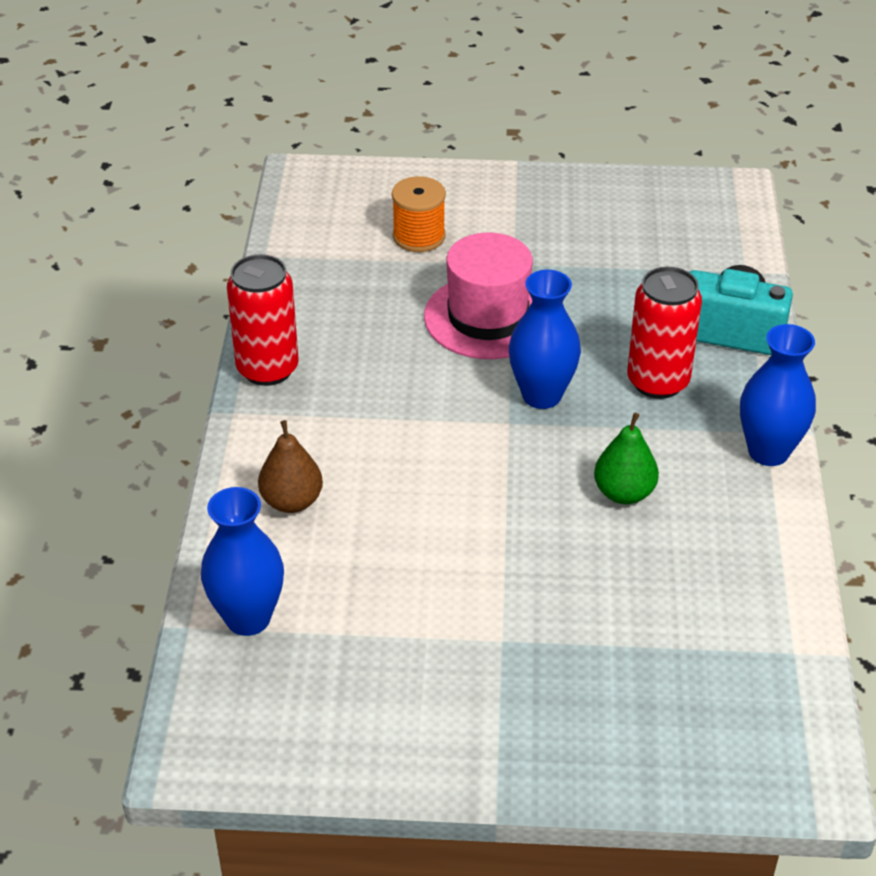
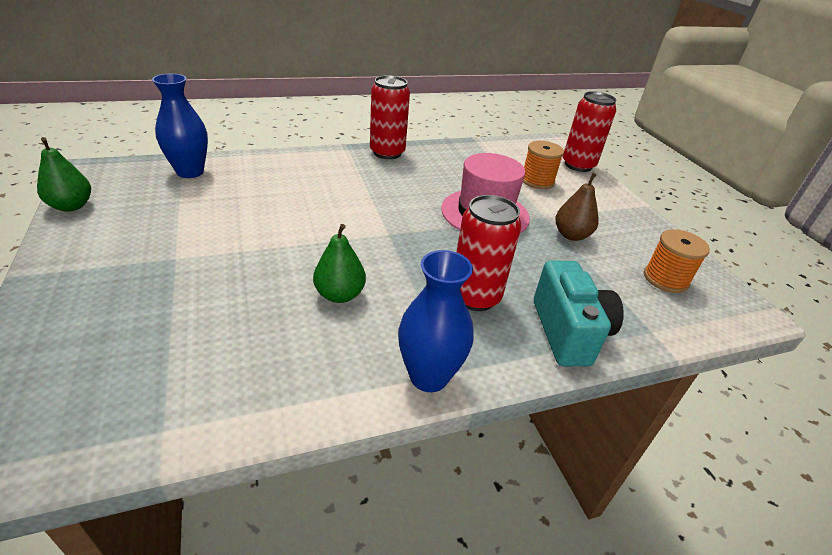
camera: 65 degrees right, 5 degrees down
(292, 501) = (285, 172): brown pear -> brown pear (571, 235)
(317, 764) = (71, 206): none -> green pear
(388, 178) = (578, 165): none -> red can
(541, 395) = (423, 244): blue vase -> none
(668, 221) = (665, 279): none -> orange spool

